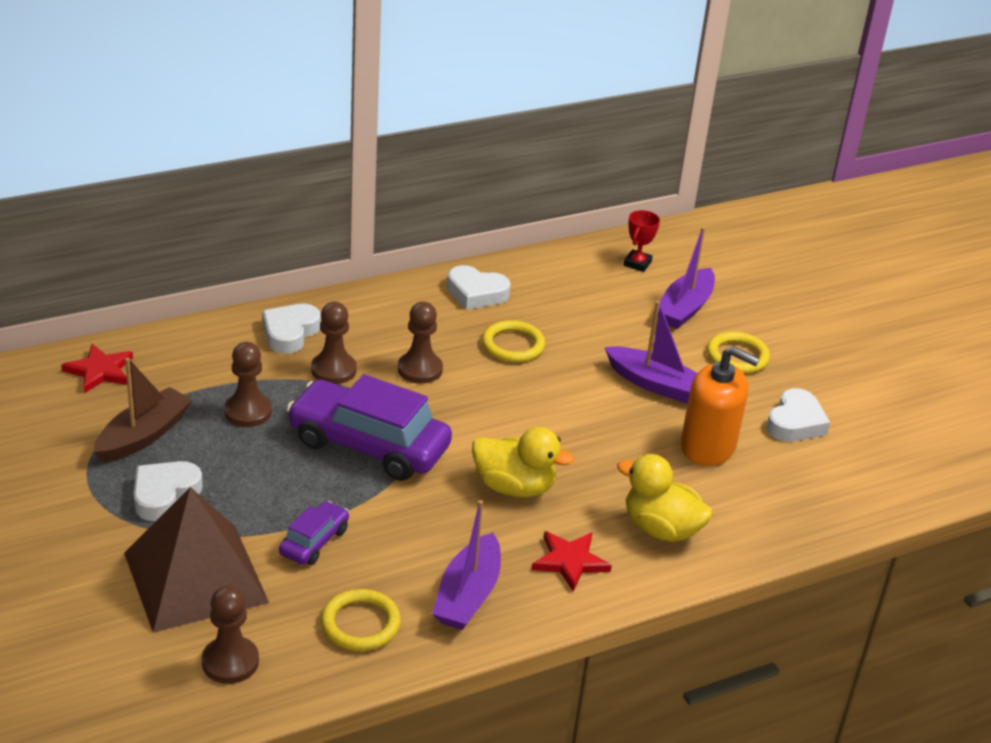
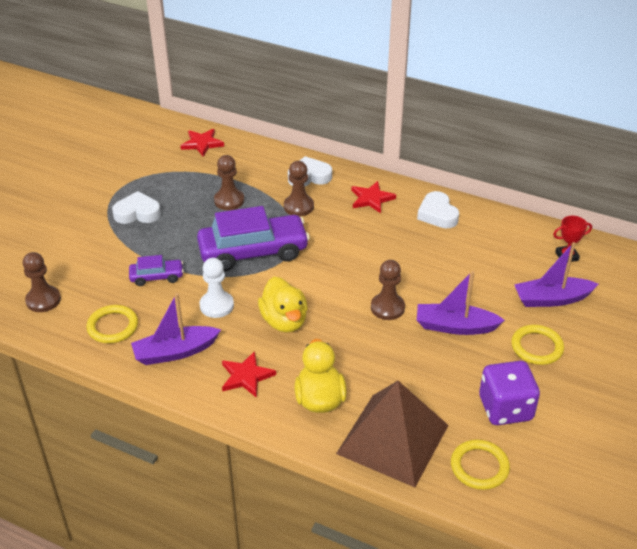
camera: 55 degrees right, 5 degrees up
(143, 435) = (172, 182): brown boat -> none
(195, 577) = (90, 256): brown pyramid -> brown pyramid (393, 439)
(368, 445) = (253, 252): purple car -> purple car turned 90 degrees clockwise
(392, 316) = (371, 199): none -> red star
(420, 369) = (340, 233): brown pawn -> brown pawn (387, 308)
(427, 522) = (216, 305): none -> white pawn
(513, 345) = (410, 253): yellow ring -> yellow ring (479, 467)
(655, 384) = (455, 326): purple boat -> purple boat turned 105 degrees clockwise
(708, 447) = (424, 380): orange soap dispenser -> none
(795, 422) = (505, 408): white heart -> purple dice

